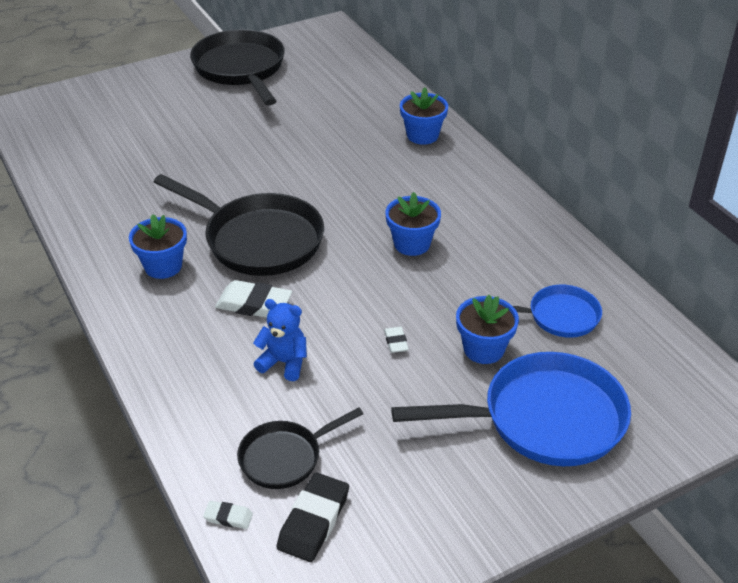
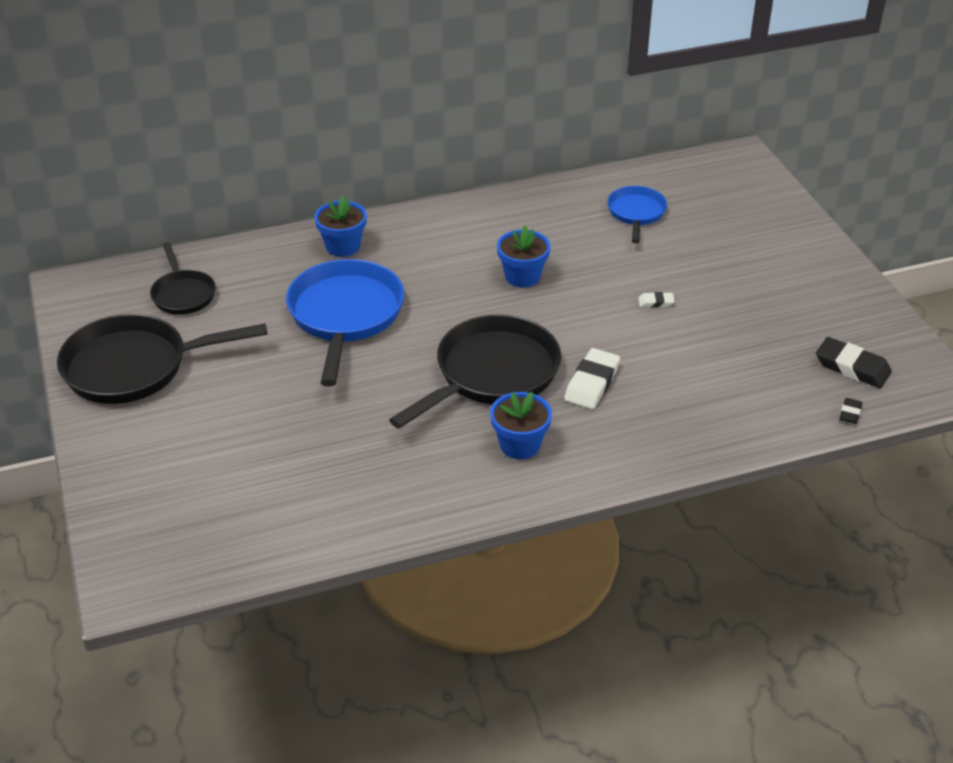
camera: 80 degrees left, 0 degrees up
(228, 517) = (850, 413): white eraser -> black eraser
(284, 363) = (675, 369): blue teddy bear -> none
(285, 457) = (787, 377): black pan -> black pan (183, 294)
(483, 349) = (670, 257): blue flower pot -> none
(544, 419) = (750, 241): blue pan -> blue pan (345, 316)

